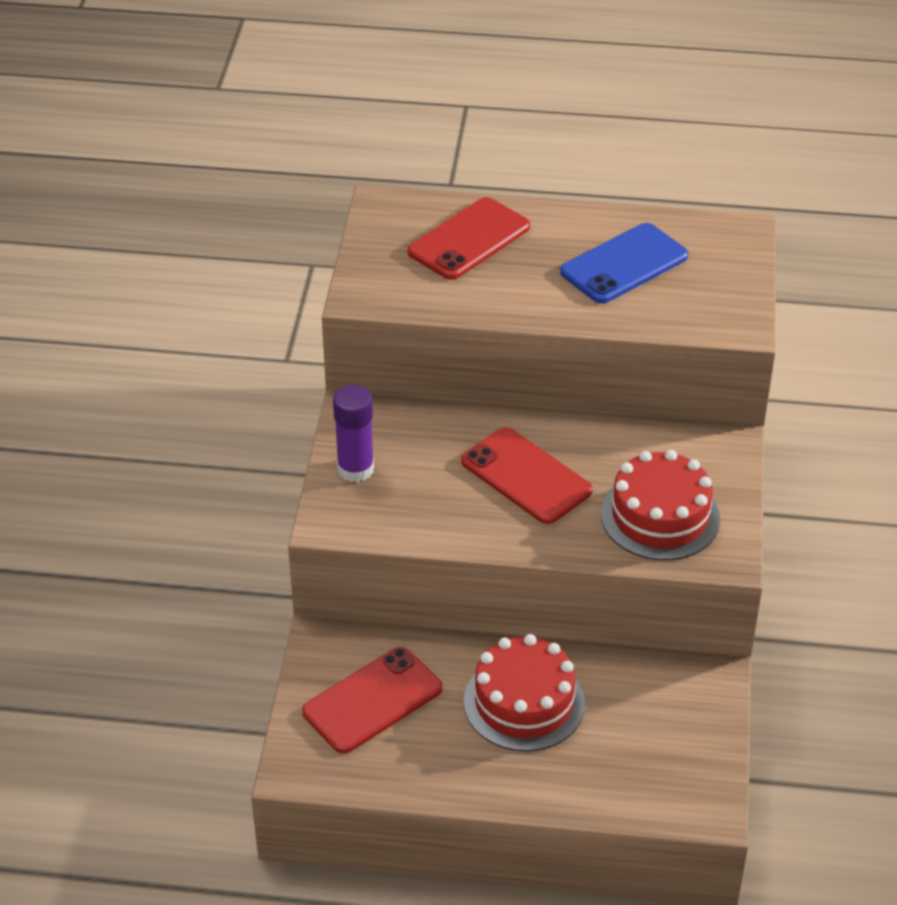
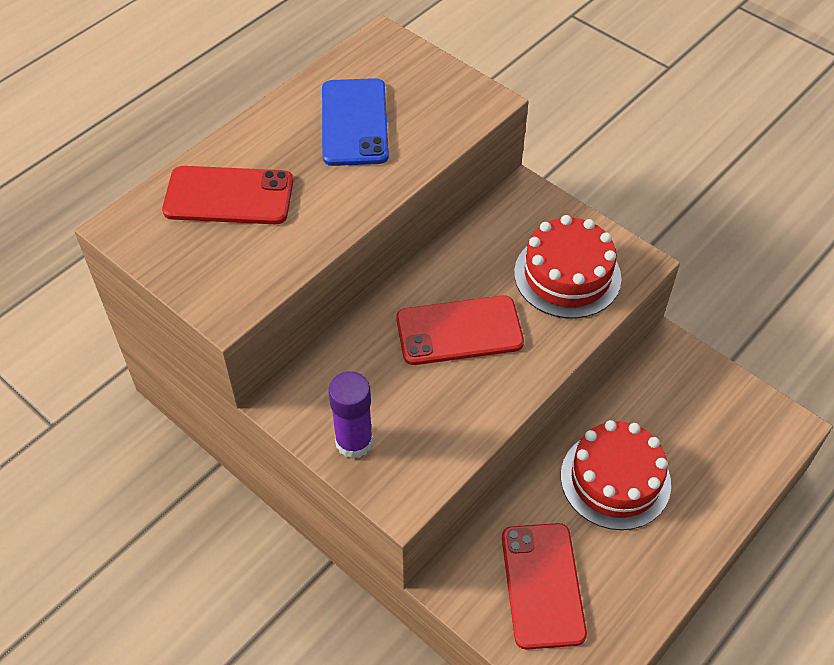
camera: 55 degrees left, 10 degrees up
(469, 239) = (229, 196): red phone -> red phone turned 75 degrees counterclockwise

